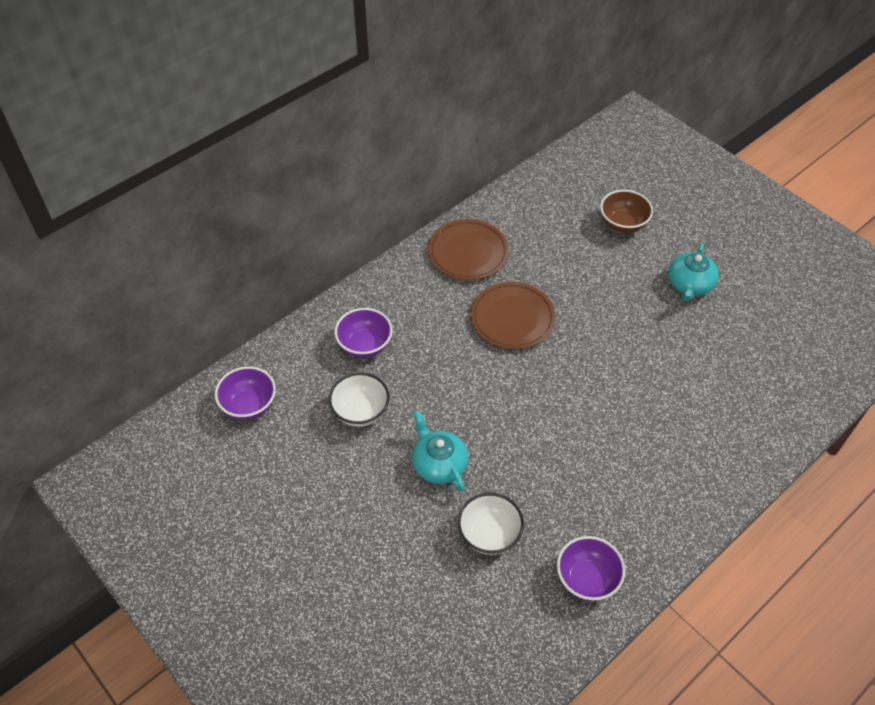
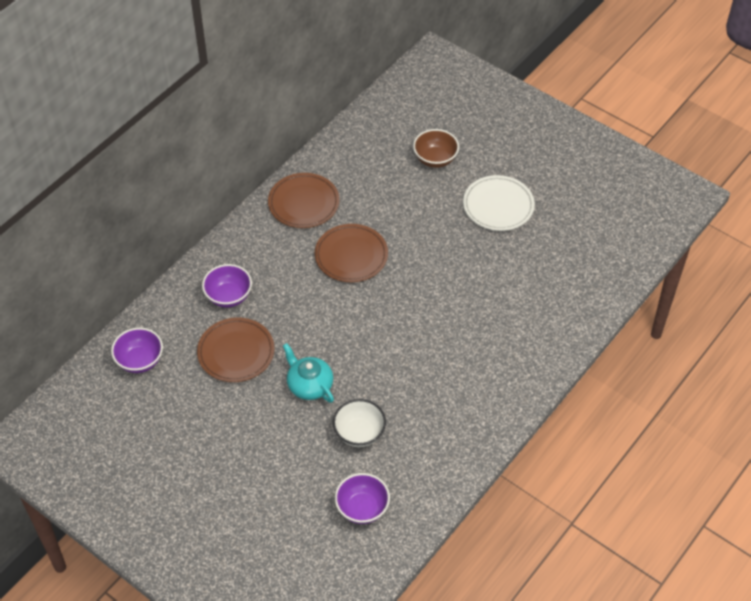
camera: 10 degrees left, 0 degrees up
(360, 412) = (236, 352): white bowl -> brown plate
(587, 579) = (441, 454): purple bowl -> purple bowl (362, 508)
(689, 285) = (498, 206): turquoise teapot -> white plate

